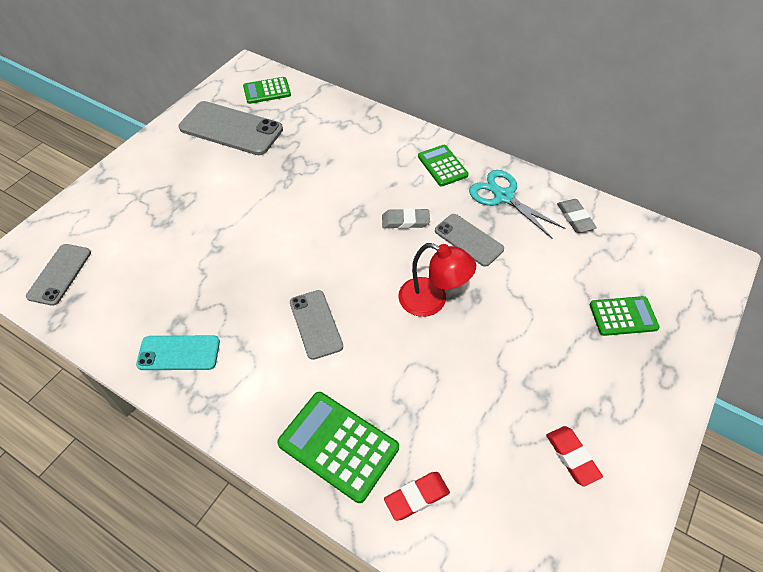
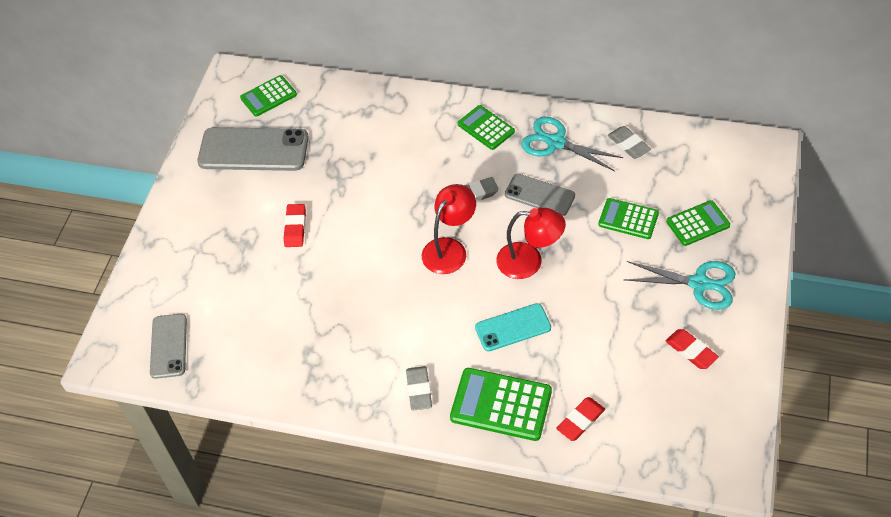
camera: 15 degrees left, 0 degrees up
(179, 353) = (324, 377): turquoise phone -> turquoise phone (513, 327)
(230, 203) = (295, 228): none -> red eraser
(262, 398) = (419, 390): none -> grey eraser
(316, 324) = (435, 314): grey phone -> none
(359, 264) = (449, 249): none -> red lamp
(550, 289) = (628, 219): none -> green calculator
(605, 382) = (699, 283): none -> turquoise scissors

